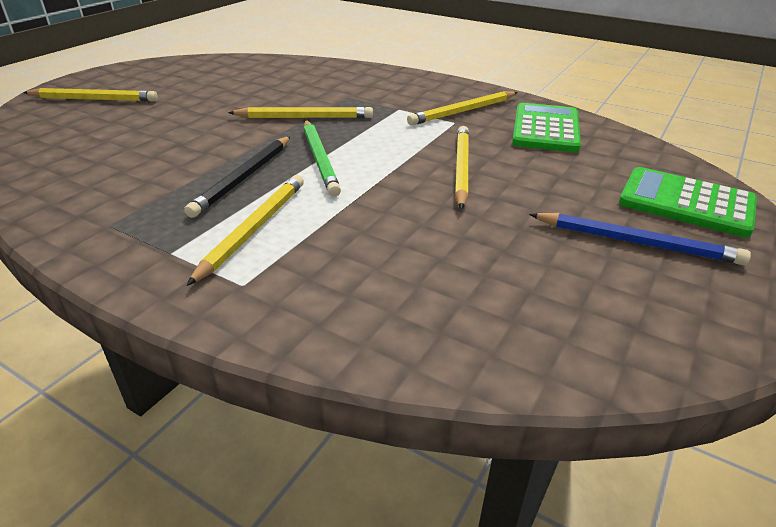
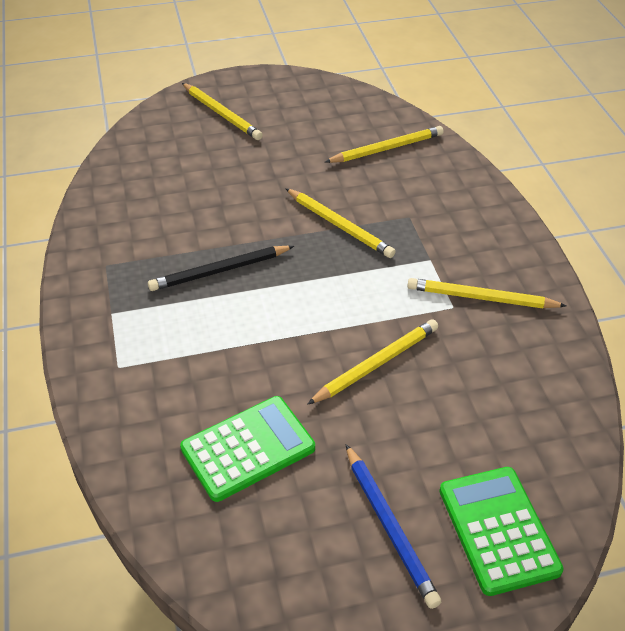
camera: 45 degrees right, 10 degrees up
(254, 229) = (171, 325): yellow pencil -> yellow pencil (386, 148)
(320, 159) = (290, 284): green pencil -> none
(546, 129) = (522, 368): green calculator -> green calculator (248, 448)

